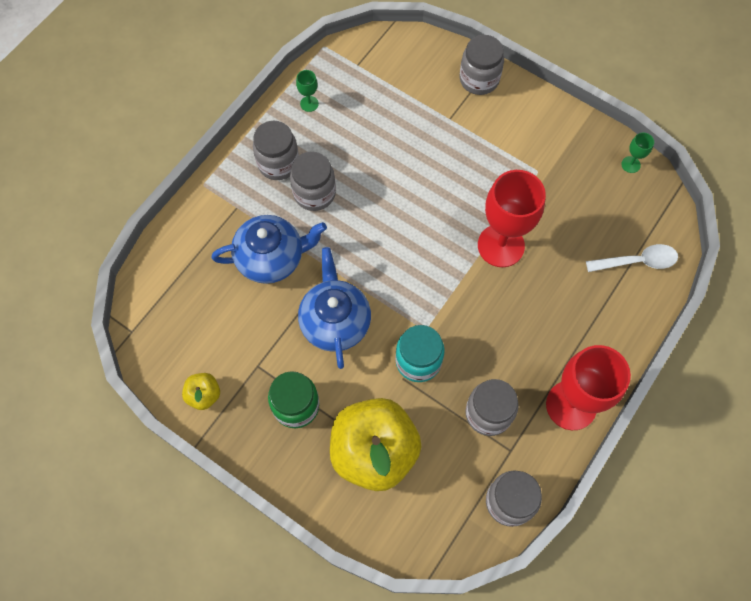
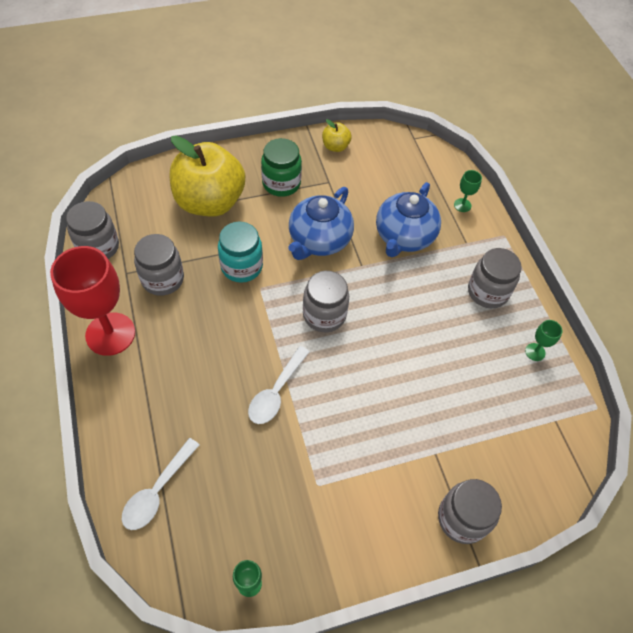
camera: 125 degrees right, 10 degrees down
(193, 236) = (462, 205): none -> green goblet
(314, 193) = (439, 297): grey jar -> grey jar (324, 315)
(335, 321) = (319, 240): blue teapot -> blue teapot turned 90 degrees clockwise
(501, 245) = (276, 392): red goblet -> white spoon

